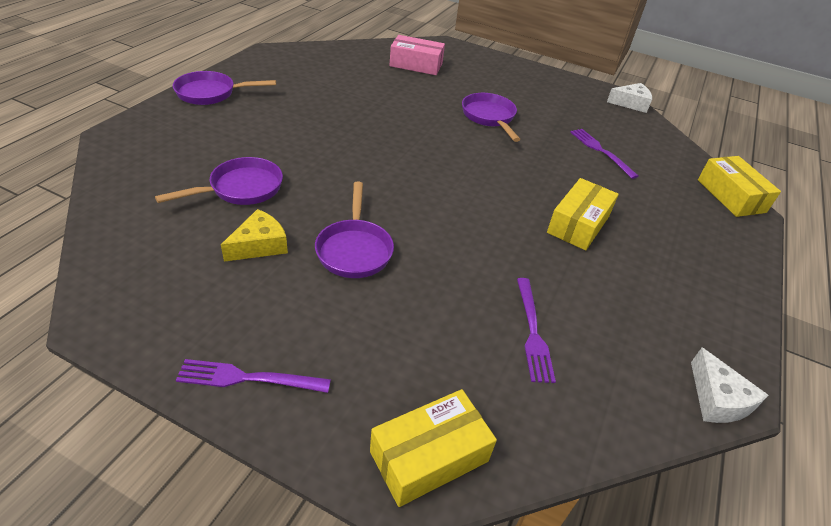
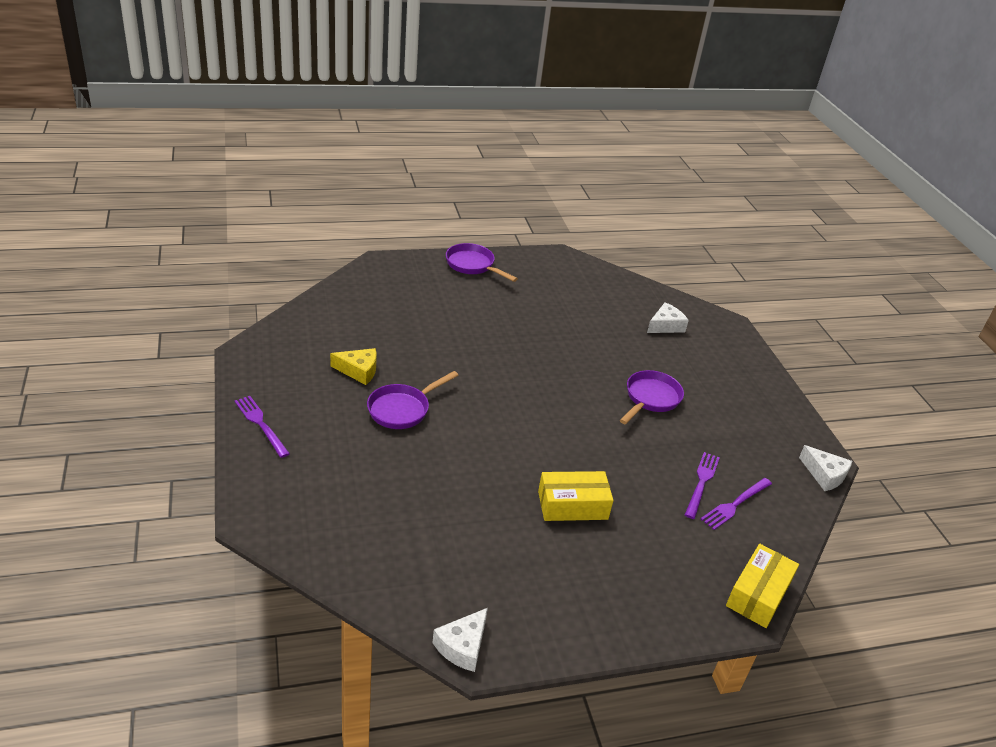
camera: 50 degrees right, 5 degrees down
(241, 189) = (397, 335): purple pan -> none
(416, 65) = (665, 326): pink box -> white cheese
(429, 456) = (277, 518): yellow box -> none
(532, 332) = (422, 524): purple fork -> purple fork (735, 504)

